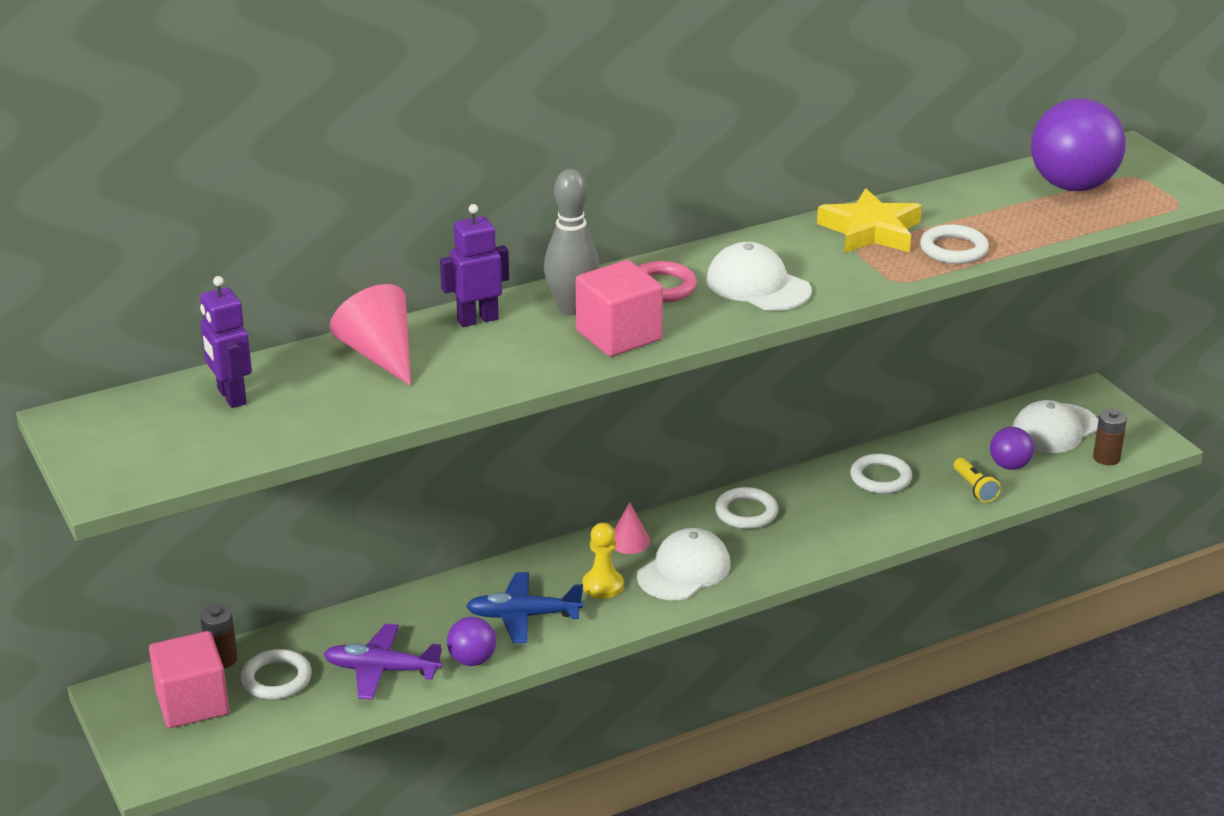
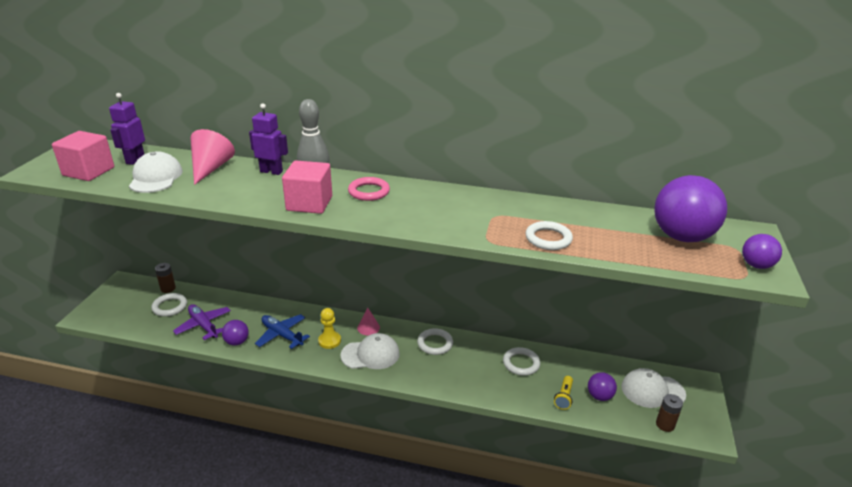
camera: 40 degrees right, 0 degrees up
(192, 703) = (134, 299): pink cube -> pink cube (88, 171)
(758, 285) = (413, 210): white cap -> white cap (156, 177)
(870, 231) = (518, 210): yellow star -> none
(1173, 187) = (756, 265): none -> purple ball

